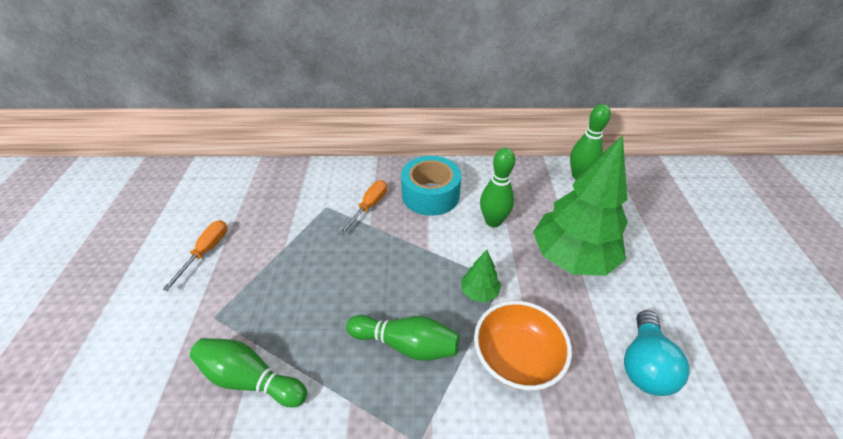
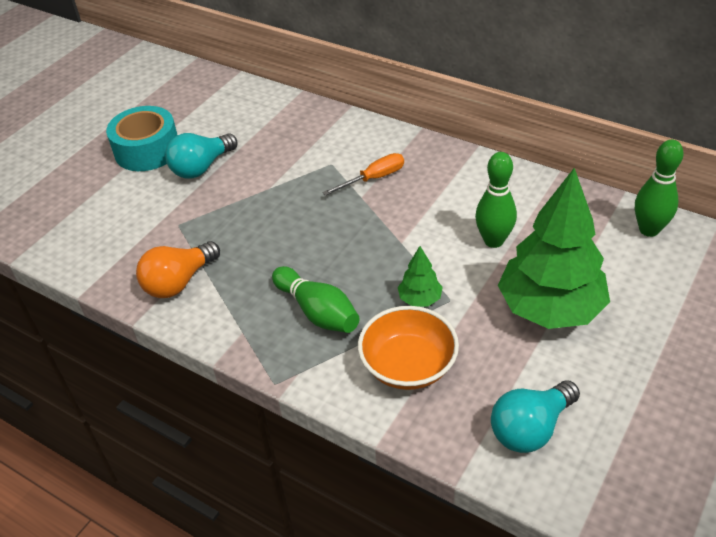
camera: 35 degrees right, 0 degrees up
(206, 251) = (201, 167): orange screwdriver -> turquoise light bulb
(250, 379) = (179, 282): green bowling pin -> orange light bulb
(430, 195) = (447, 189): turquoise tape -> turquoise tape (147, 150)

